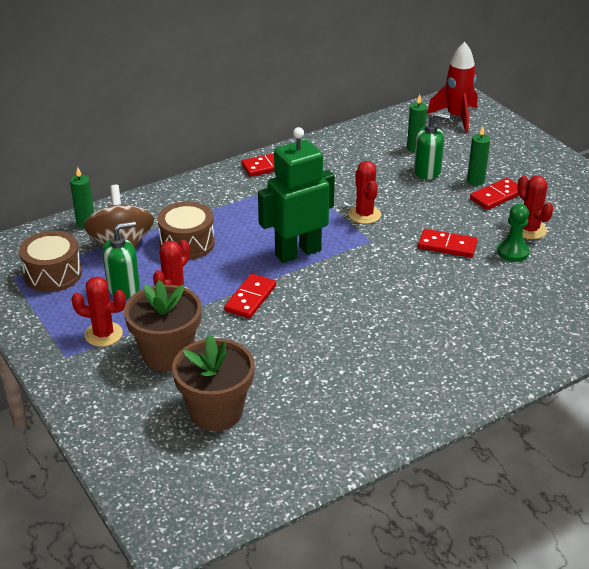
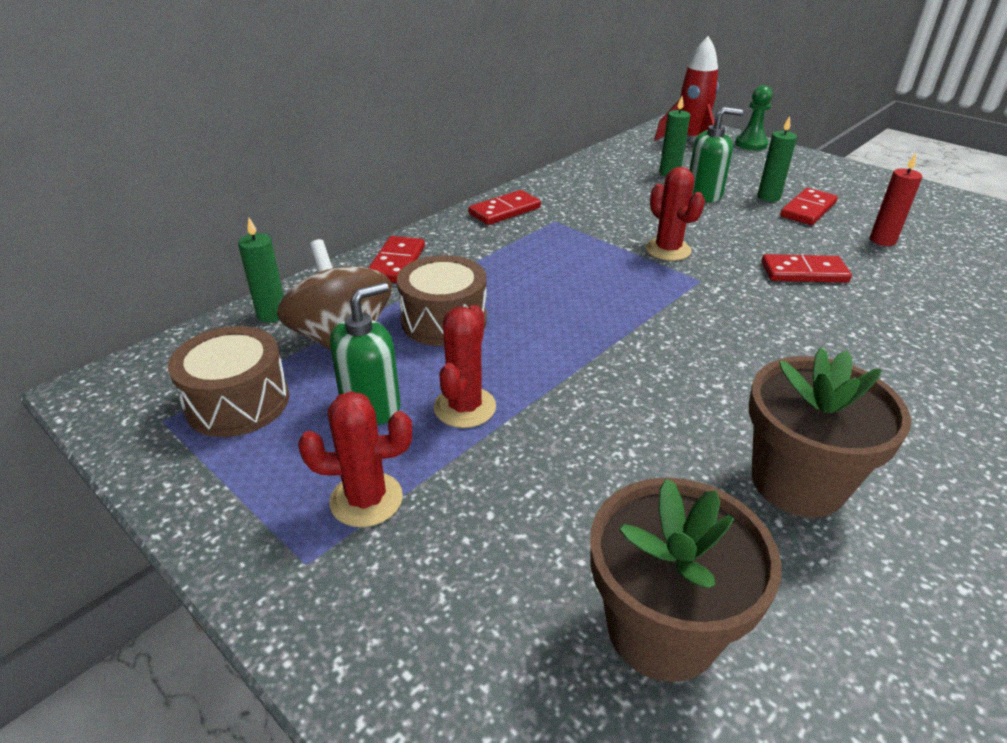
camera: 15 degrees left, 0 degrees up
(167, 354) = (502, 517): brown flower pot -> brown flower pot (797, 482)
(250, 298) = (588, 388): red domino -> red domino (396, 263)
(297, 252) = (614, 309): green robot -> none
(513, 252) = (890, 268): green pawn -> green pawn (751, 144)
(529, 230) = (882, 240): red cactus -> red candle

